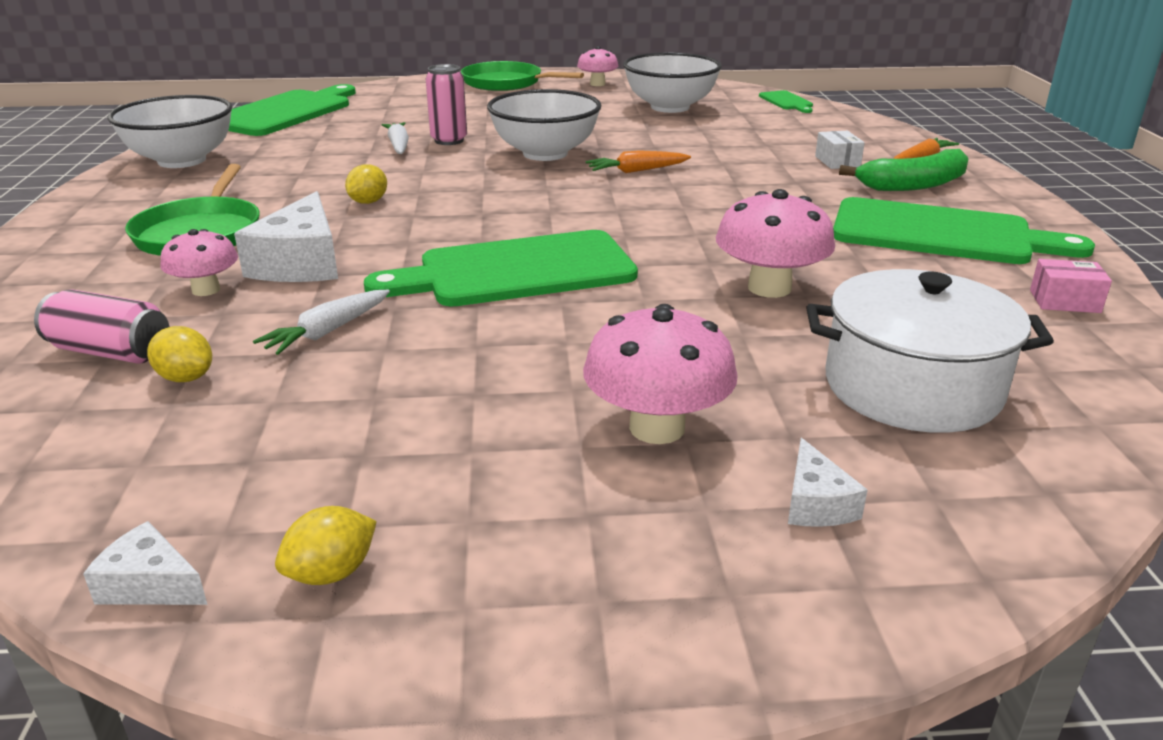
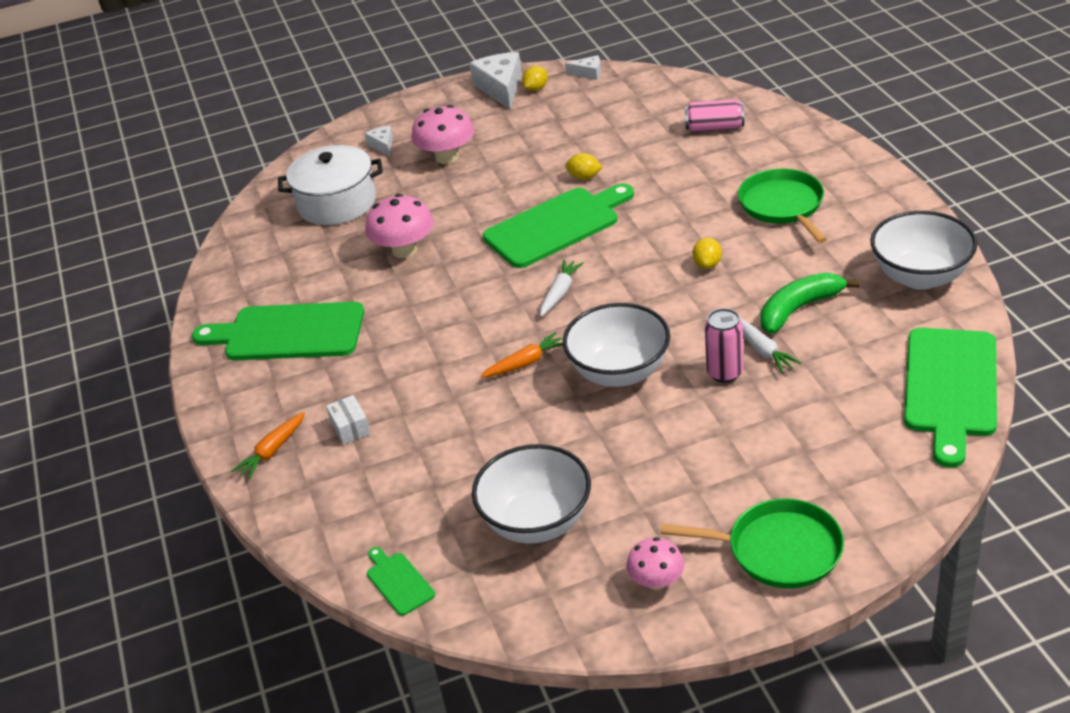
camera: 170 degrees right, 10 degrees up
(185, 378) = (663, 127): yellow lemon -> yellow lemon (584, 177)
(206, 290) = (718, 169): pink mushroom -> none
(301, 263) = (689, 199): white cheese -> white cheese (501, 88)
(327, 332) = (625, 162): white carrot -> white carrot (560, 293)
(913, 185) = (290, 401): green banana -> green banana (799, 309)
(1064, 301) = (237, 281): pink box -> none

